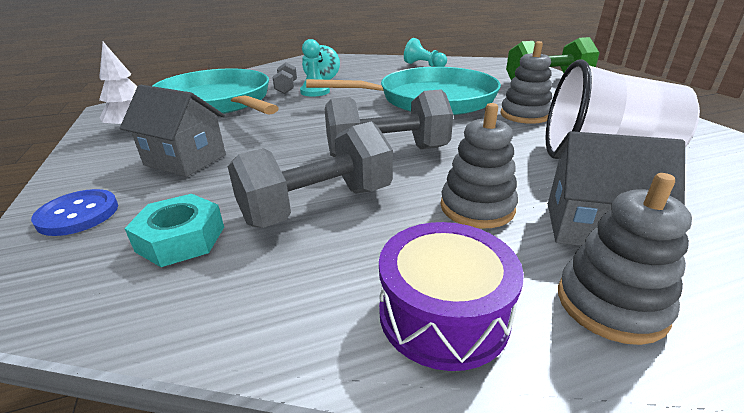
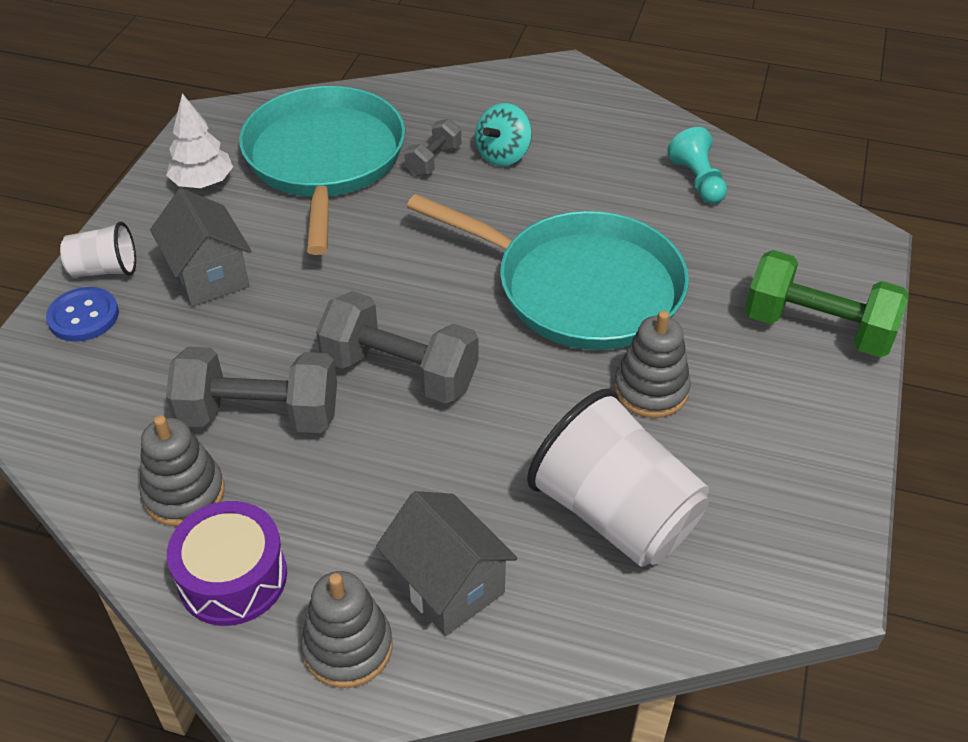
camera: 35 degrees right, 15 degrees up
(79, 184) = (105, 270): none -> white cup
(181, 239) = (132, 394): turquoise nut -> none
(315, 91) = (458, 189): turquoise pawn -> none
(477, 208) = (383, 501): grey stacking toy -> grey stacking toy (184, 493)

